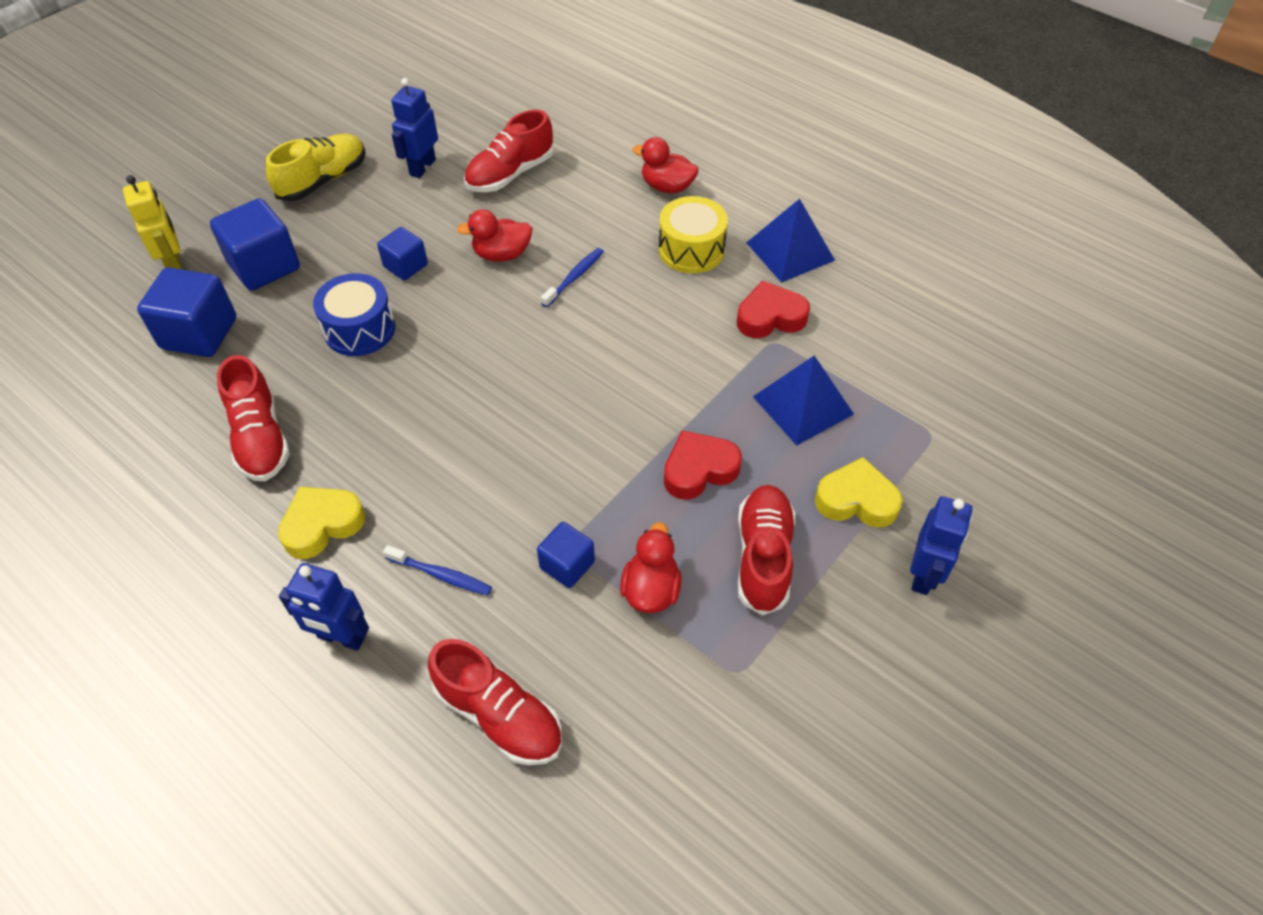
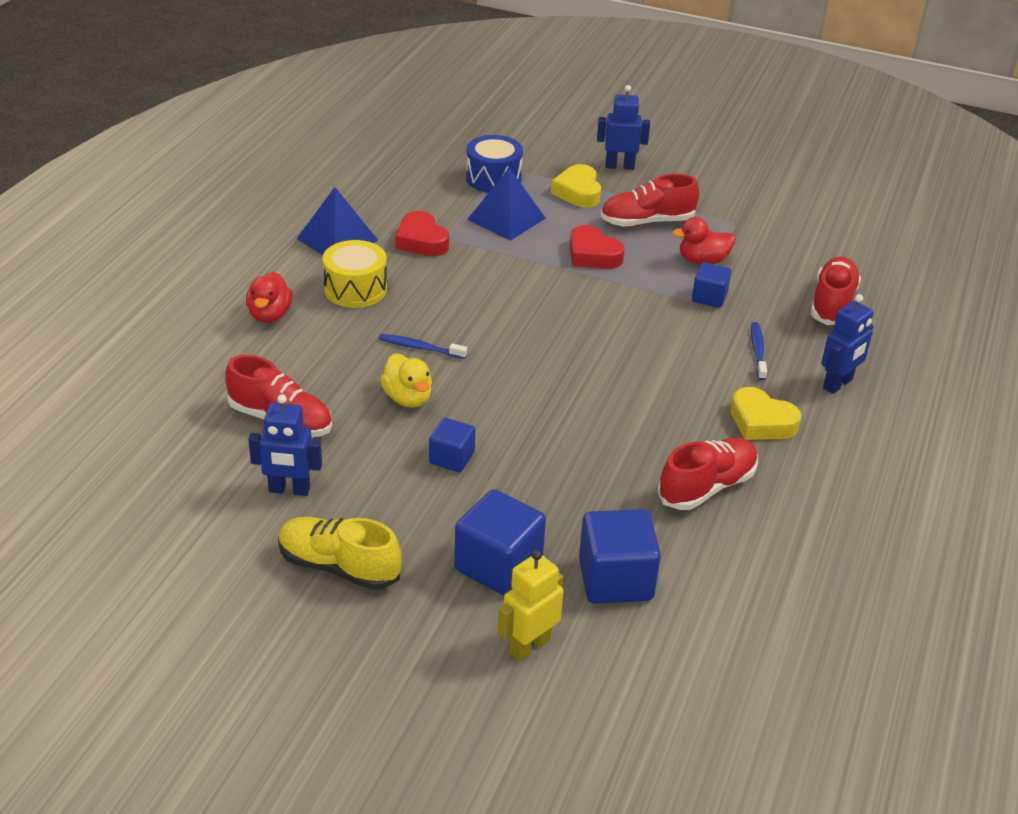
camera: 110 degrees left, 15 degrees down
(341, 638) = (838, 384): blue robot -> blue robot turned 45 degrees clockwise
(359, 329) = (550, 464): blue drum -> blue drum (493, 178)
(502, 254) = (408, 398): red duck -> yellow duck

